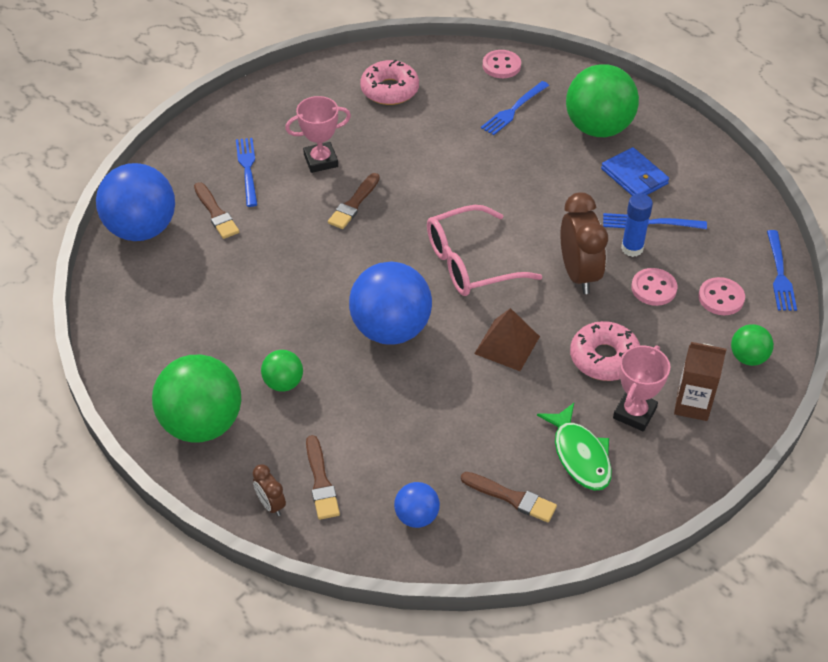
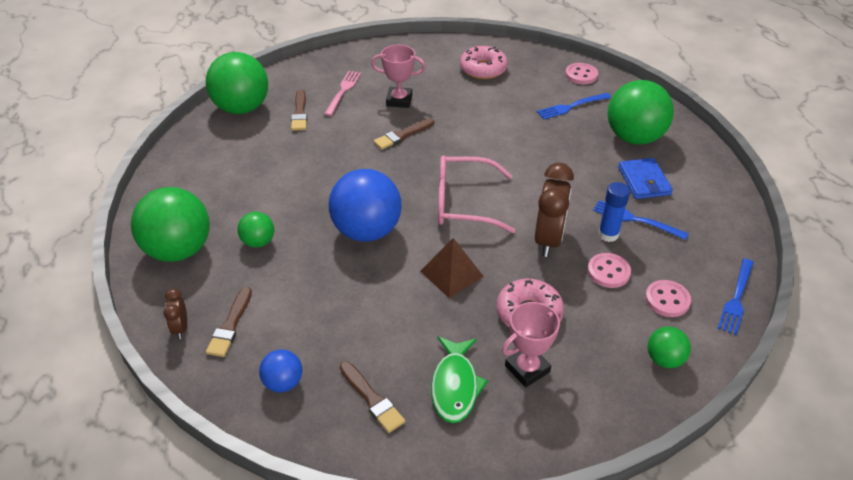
camera: 25 degrees right, 5 degrees down
(141, 229) = (242, 108): blue ball -> green ball
(247, 169) = (343, 91): blue fork -> pink fork
(692, 405) = (586, 381): brown carton -> none

